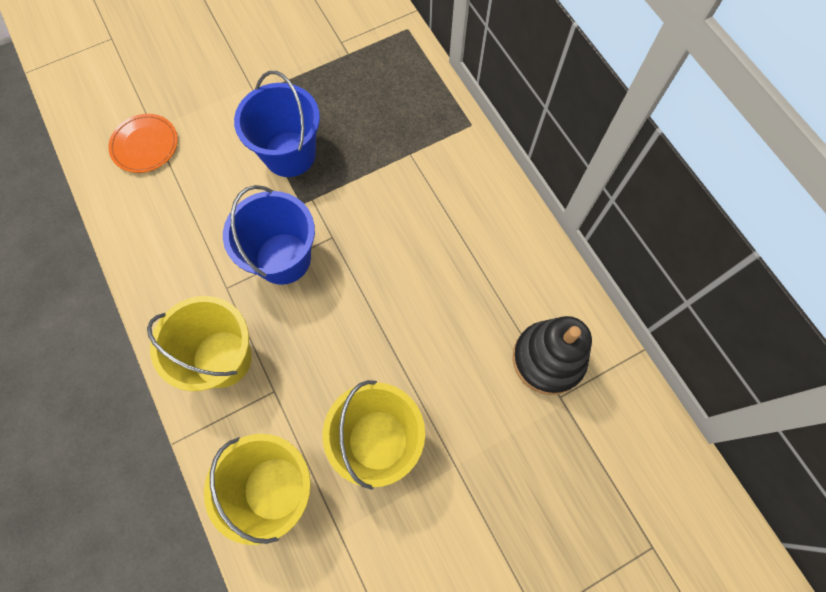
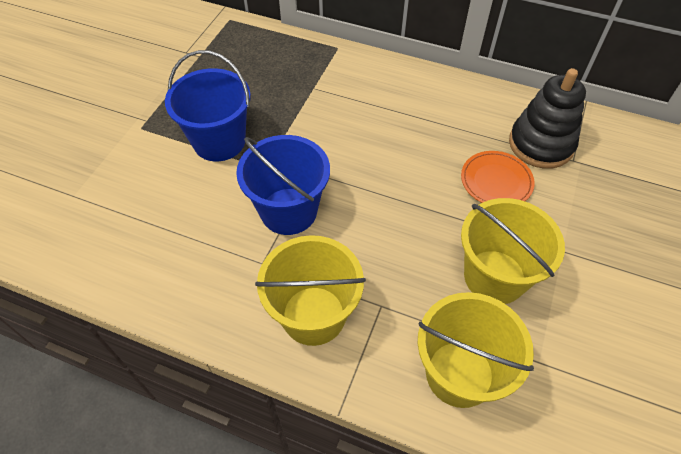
camera: 40 degrees left, 15 degrees down
(145, 145) = (78, 212): orange plate -> orange plate (496, 181)

